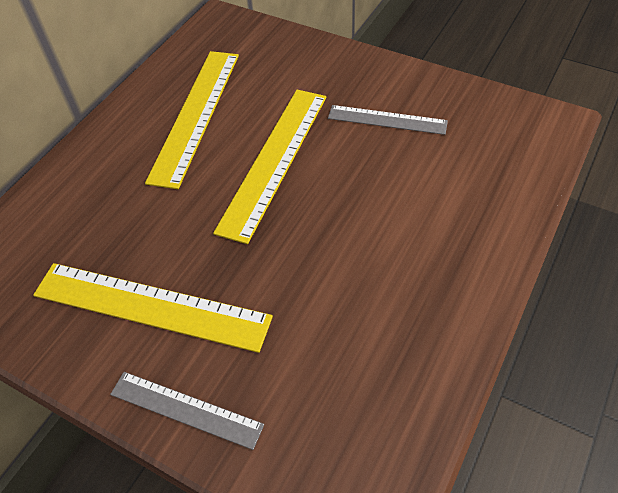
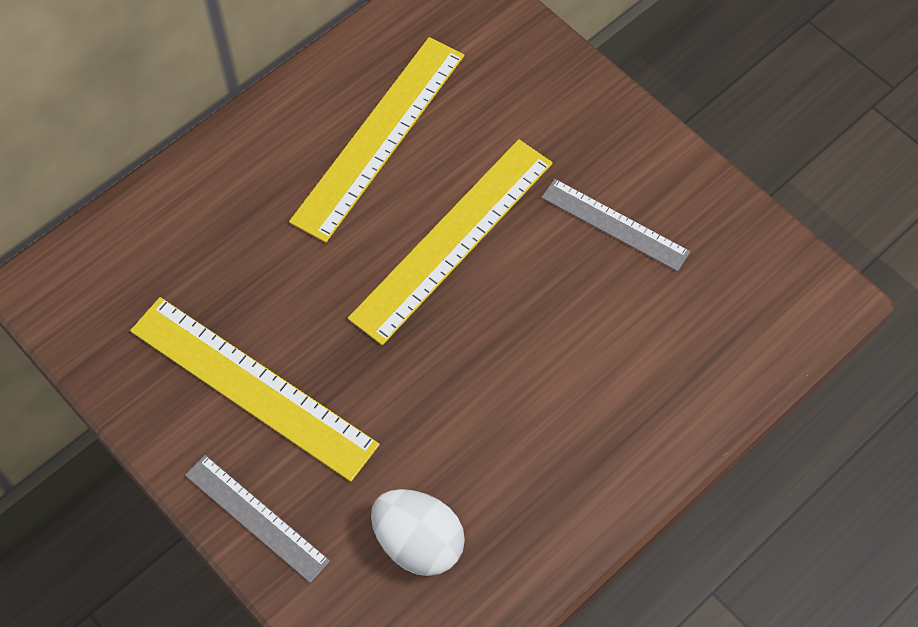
camera: 15 degrees right, 10 degrees up
(335, 382) = (418, 542): none -> white egg

